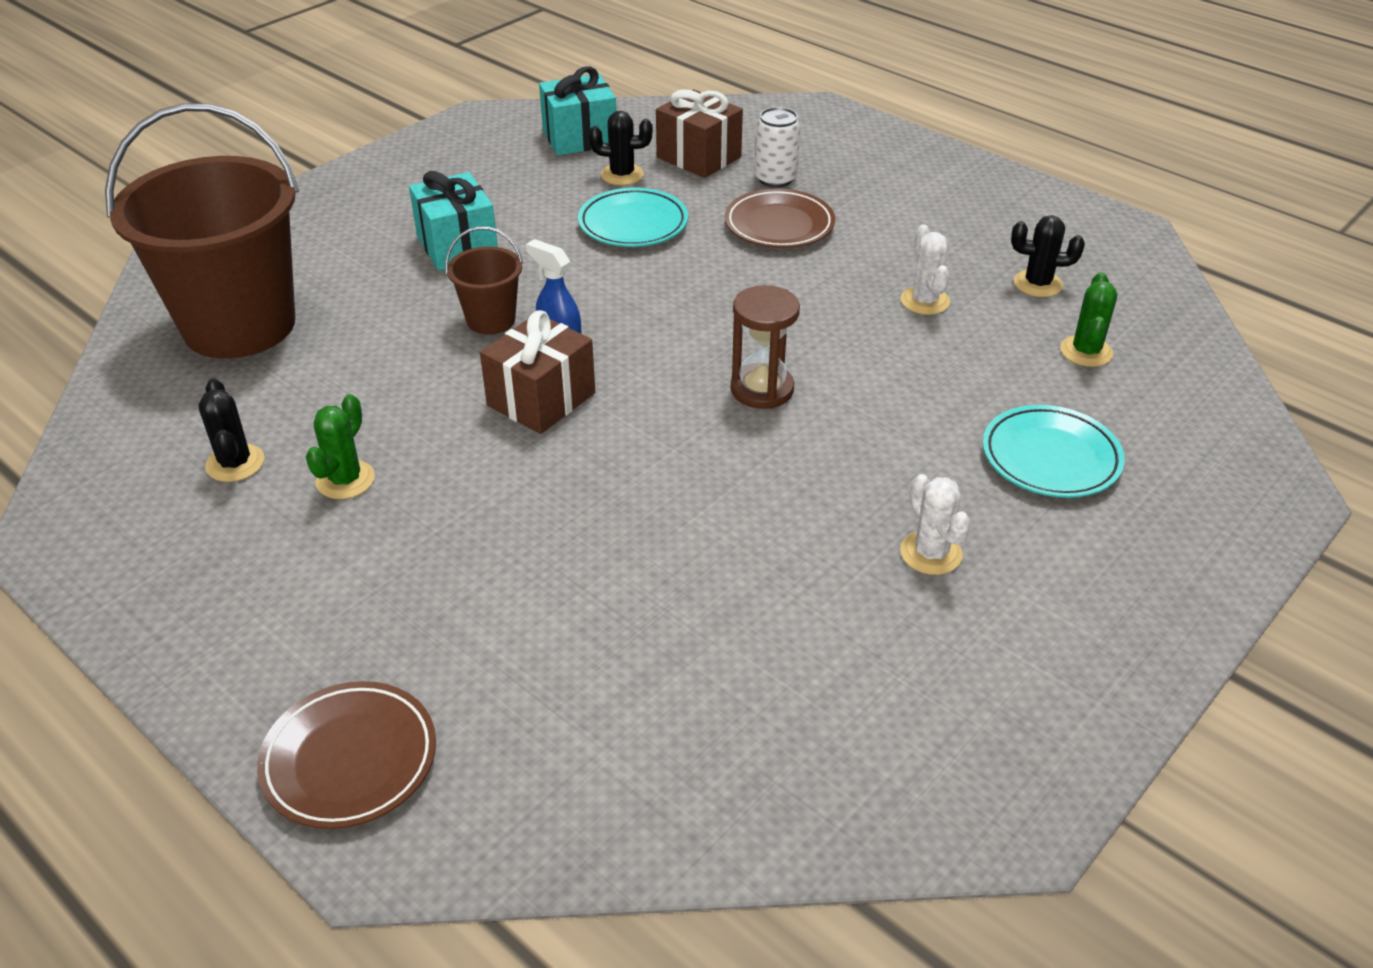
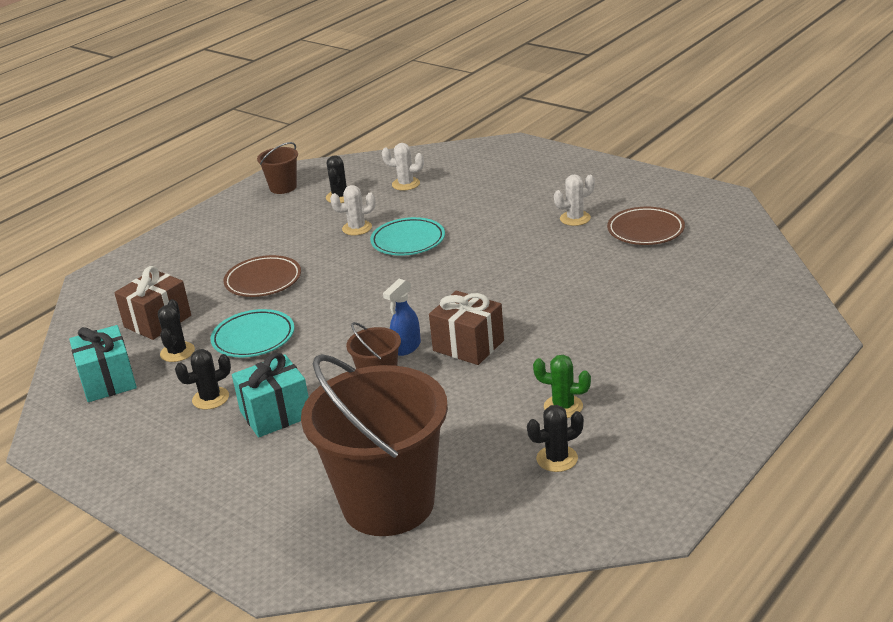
camera: 90 degrees left, 10 degrees down
(350, 760) = (774, 357): brown plate -> brown plate (645, 230)
(512, 202) = (210, 398): none -> black cactus
(762, 389) = (449, 272): brown hourglass -> none
(775, 179) = (198, 287): white can -> none
(1050, 458) = (497, 192): turquoise plate -> turquoise plate (408, 241)
(1074, 231) = (283, 187): none -> brown bucket
(1086, 351) = (406, 184): green cactus -> white cactus

